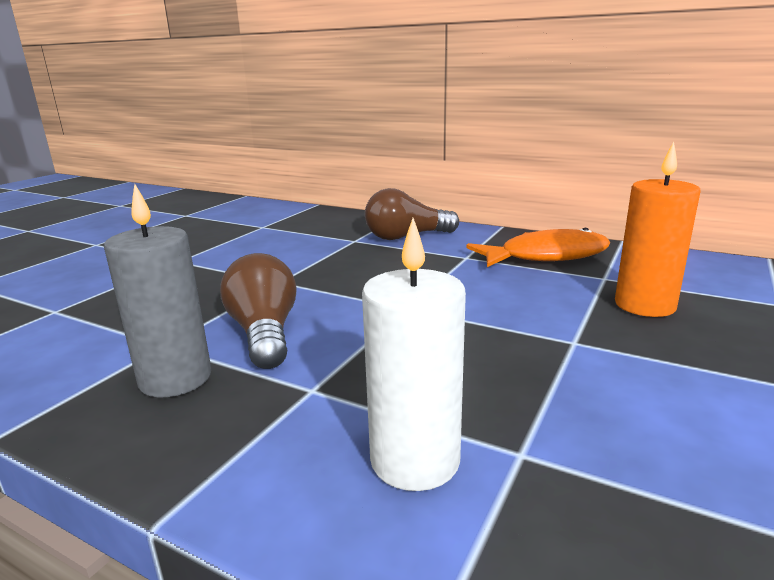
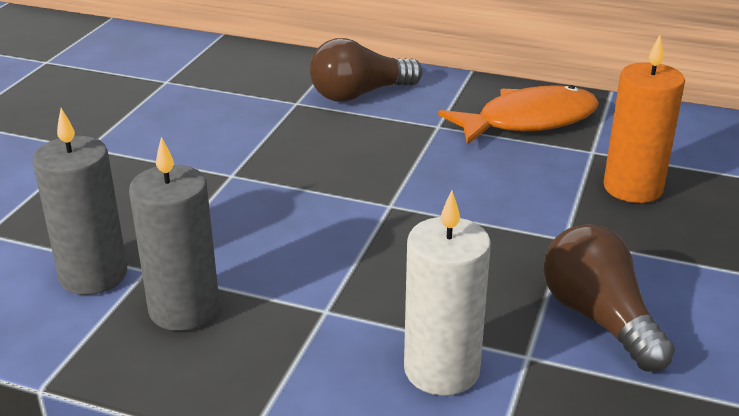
camera: 10 degrees left, 10 degrees up
(115, 346) = (93, 275): none -> grey candle
(264, 333) = (249, 249): brown light bulb -> brown light bulb (599, 318)

